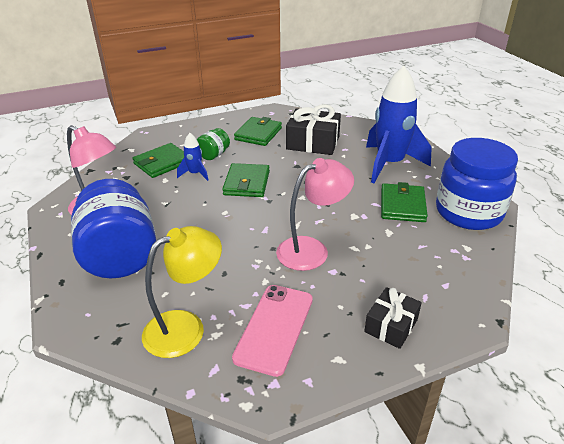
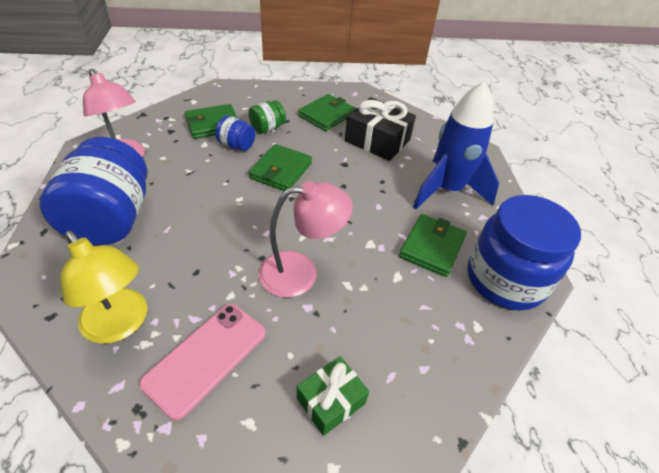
camera: 15 degrees right, 10 degrees up
(186, 327) = (121, 325): yellow lamp -> yellow lamp turned 60 degrees clockwise
(195, 174) = (236, 145): blue rocket -> blue jar
(391, 325) = (331, 401): black gift -> green gift

